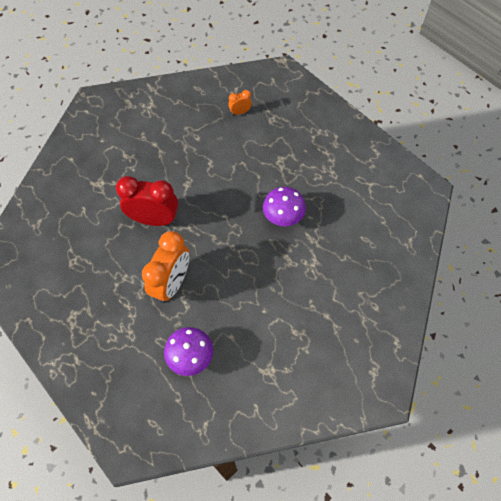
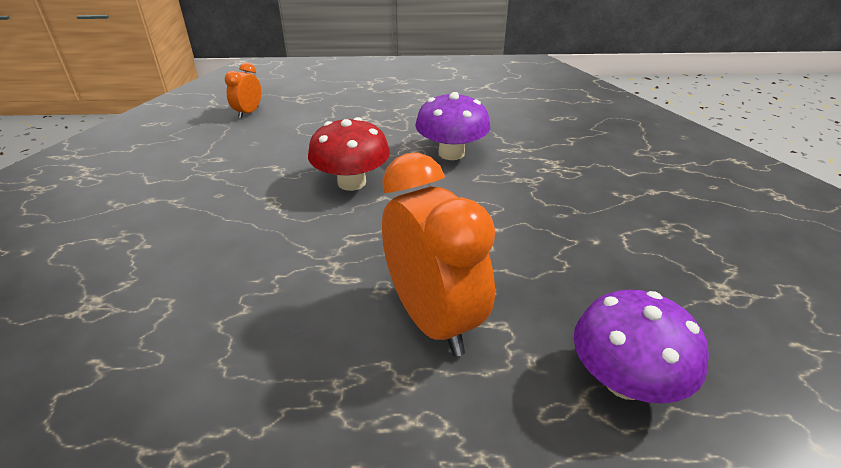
camera: 50 degrees left, 25 degrees down
(154, 219) = (277, 272): red clock -> none
(225, 197) = (351, 182): none -> red mushroom

